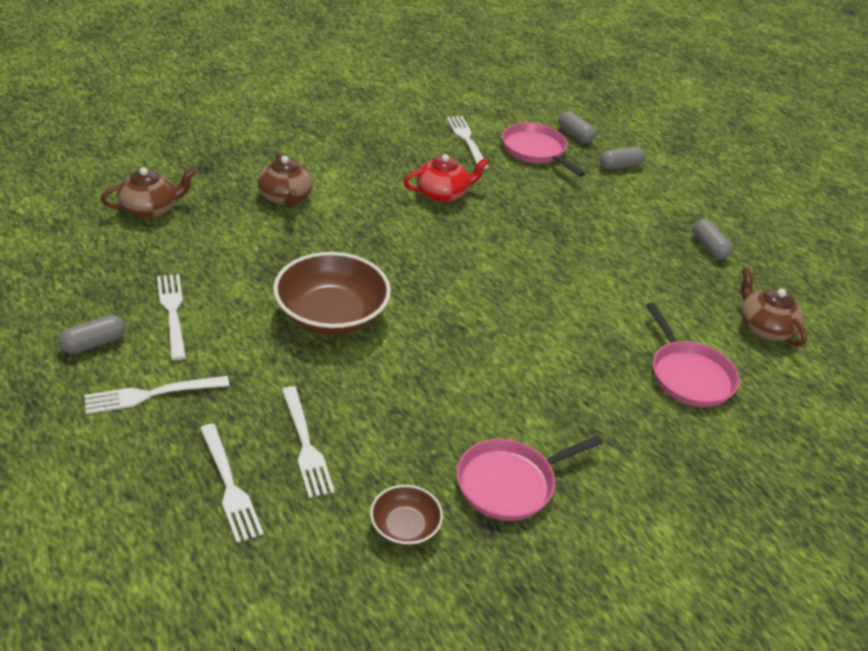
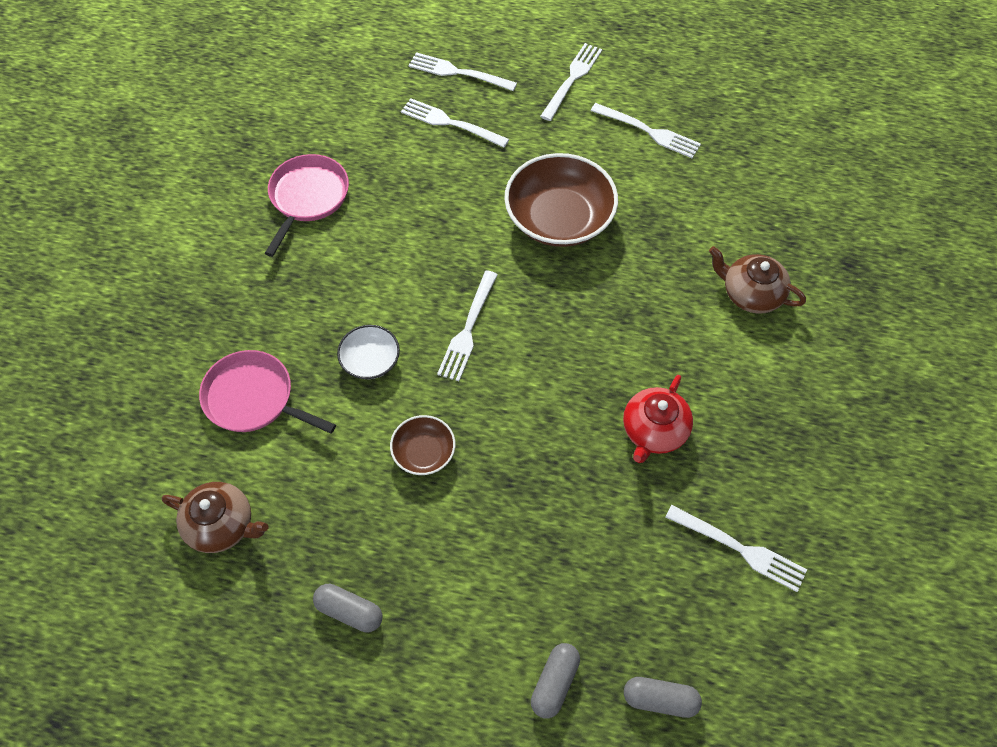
camera: 140 degrees right, 20 degrees up
(94, 343) = (652, 77): grey capsule -> none
(150, 209) = (806, 189): brown teapot -> none
(405, 527) = (341, 126): brown bowl -> brown bowl (424, 452)
(489, 305) = (468, 330): none -> white fork
(535, 150) = (662, 610): pink pan -> none
(579, 337) = (370, 360): none -> white bowl

